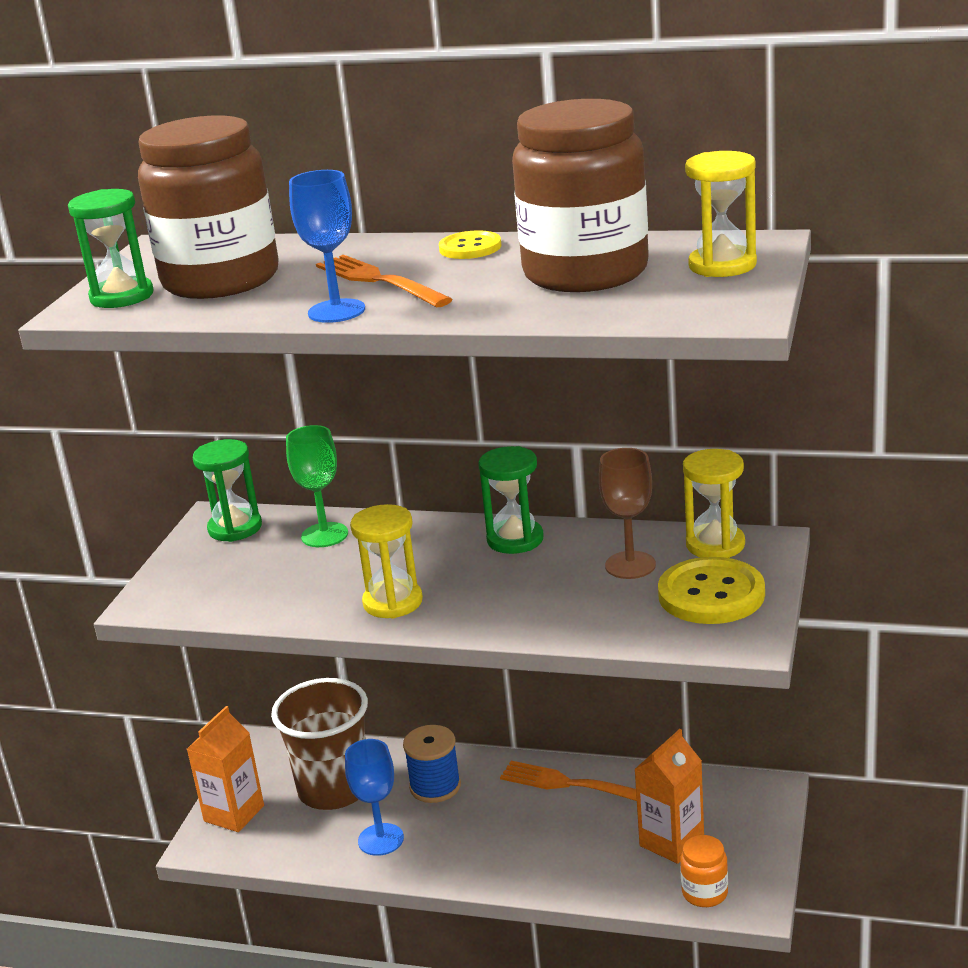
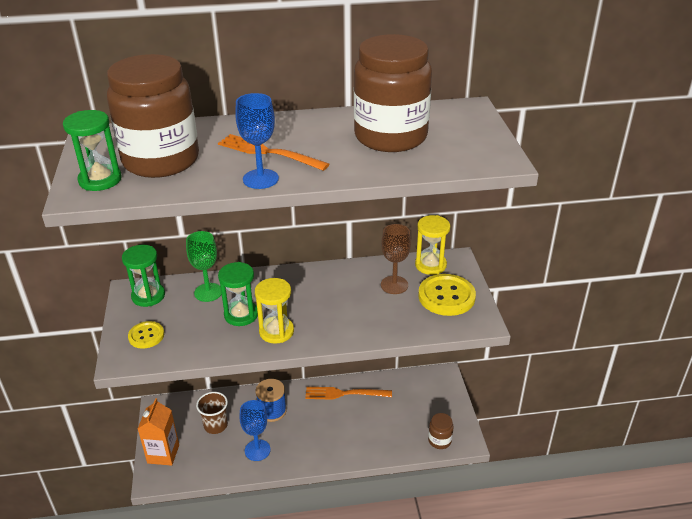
camera: 25 degrees left, 10 degrees up
(334, 789) = (215, 425): brown cup -> brown cup, size x0.57
(470, 248) = (305, 122): yellow button -> yellow button (146, 336)
(515, 539) = (322, 278): green hourglass -> green hourglass (241, 315)
(671, 842) = (410, 415): orange carton -> none
(705, 893) = (439, 440): orange jar -> brown jar
(722, 265) = (463, 125): yellow hourglass -> none

